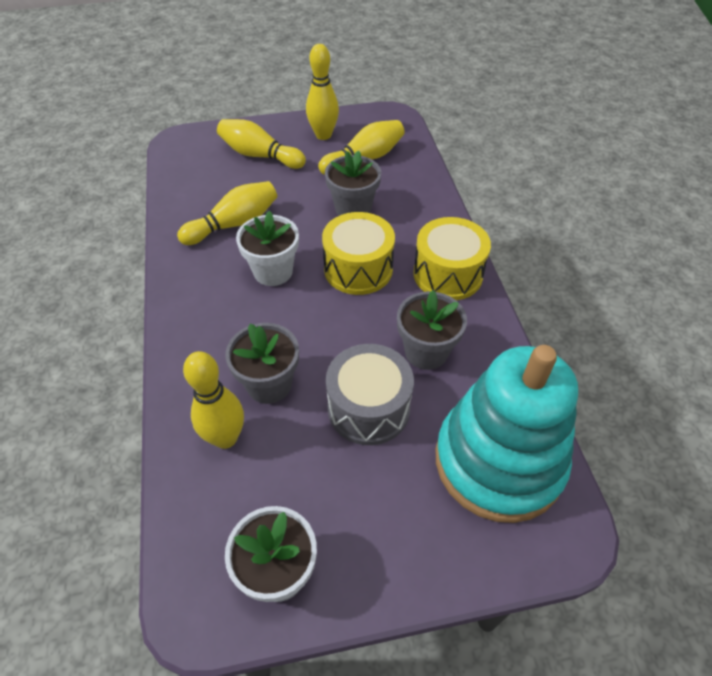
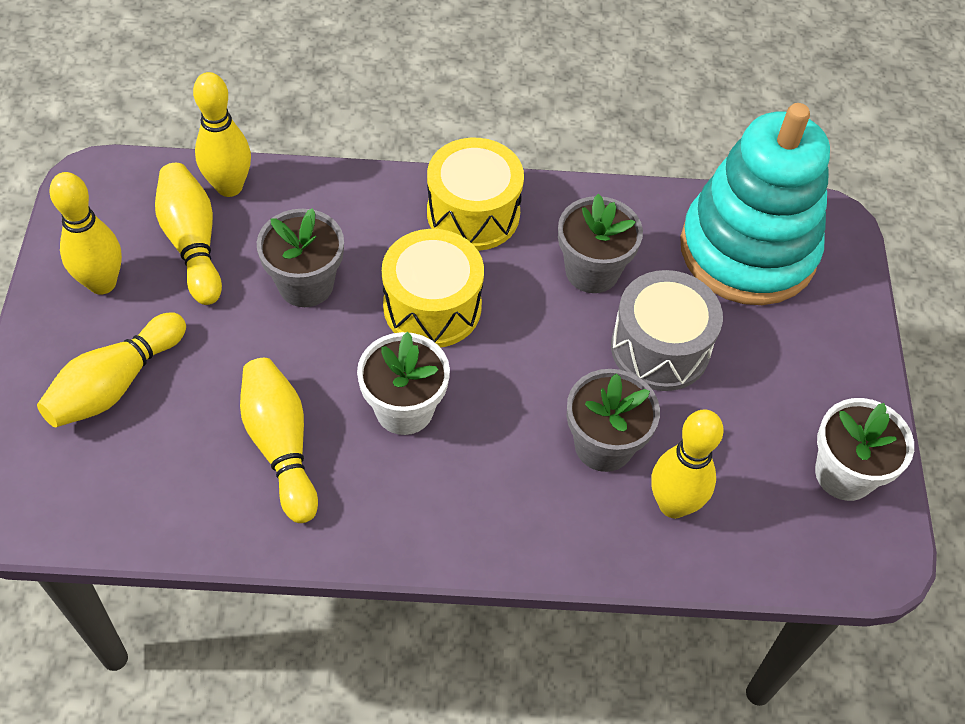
camera: 80 degrees left, 5 degrees up
(412, 162) = (229, 187): none -> yellow bowling pin

